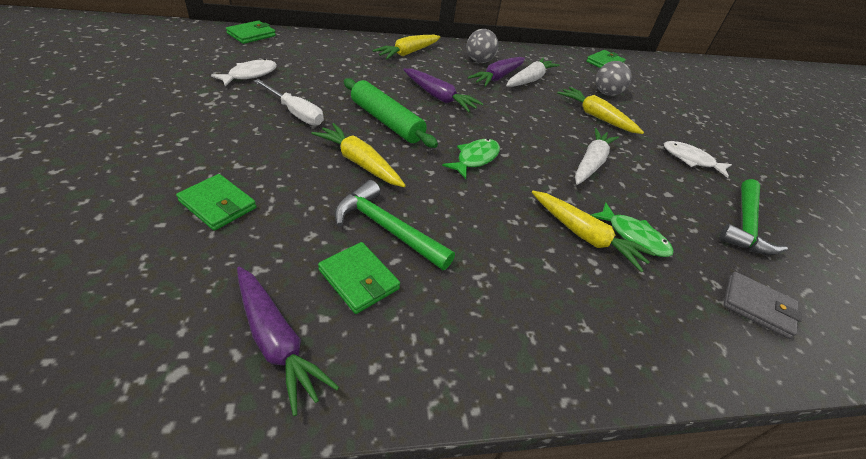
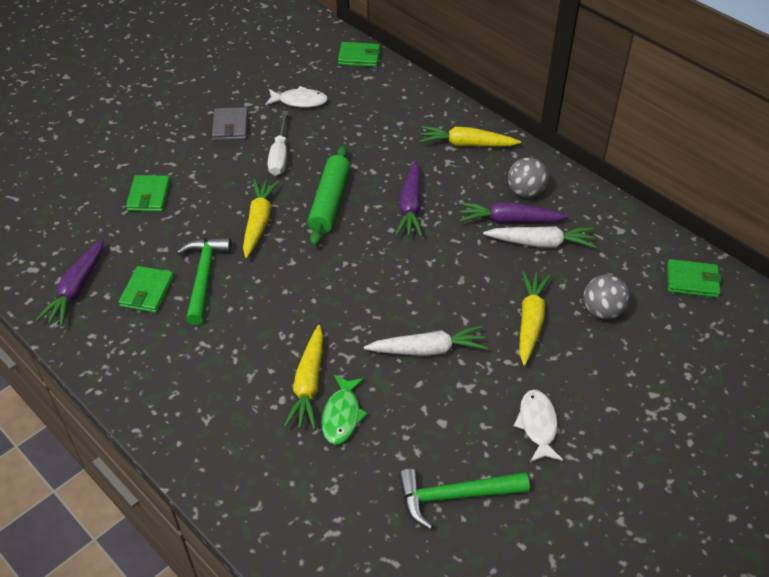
camera: 60 degrees right, 5 degrees up
(475, 159) = (340, 276): green fish -> none
(757, 307) = (330, 523): grey wallet -> grey wallet (230, 126)

